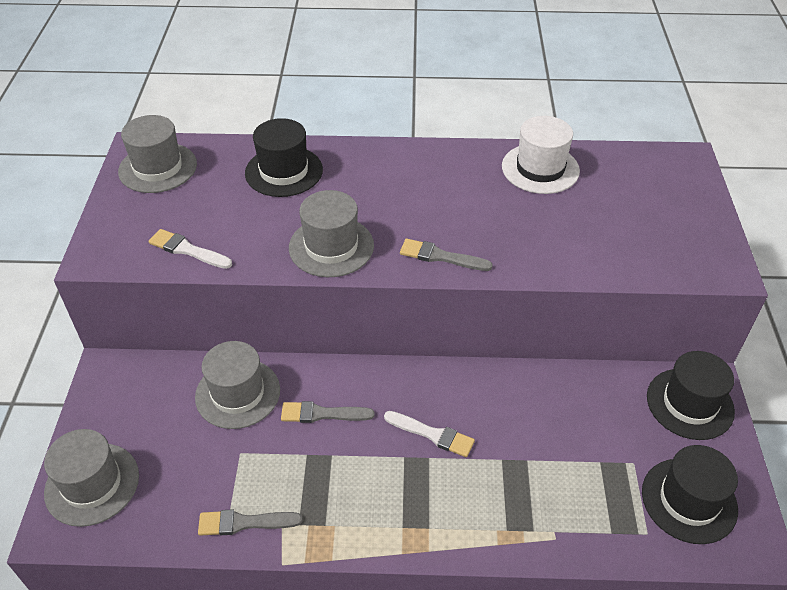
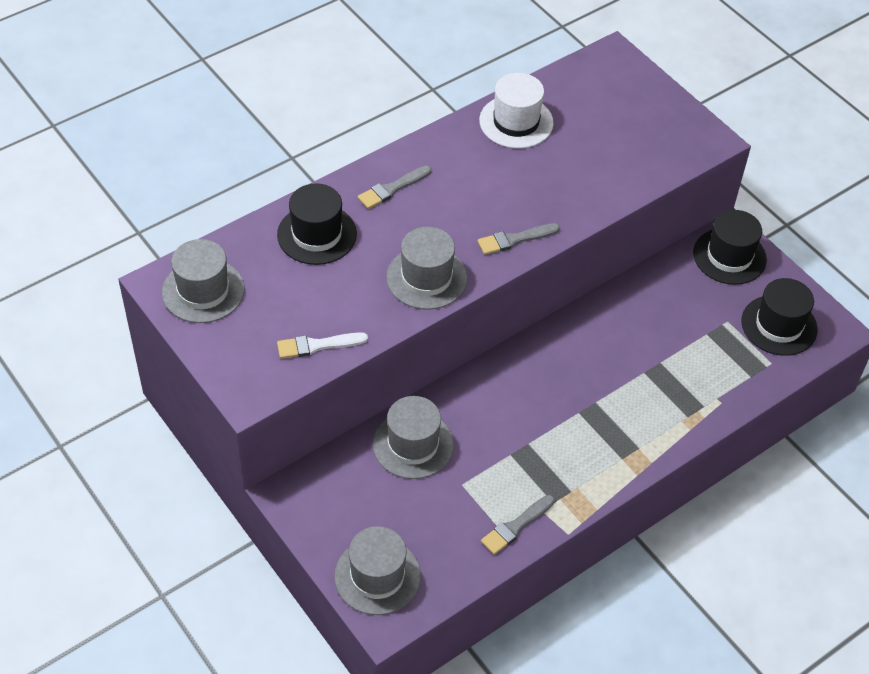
camera: 40 degrees left, 5 degrees up
(322, 414) = (492, 419): grey brush -> grey brush (392, 189)
(432, 434) = (582, 384): white brush -> none

